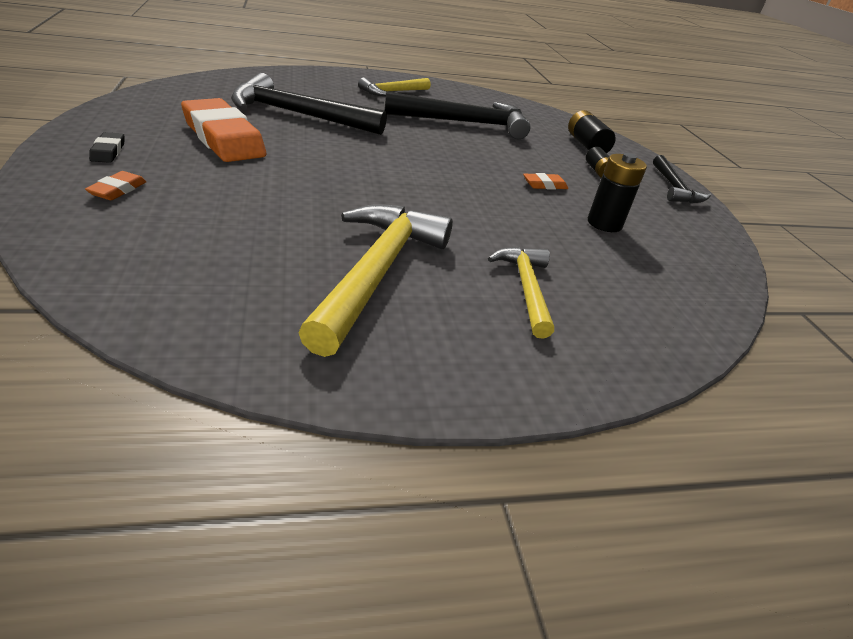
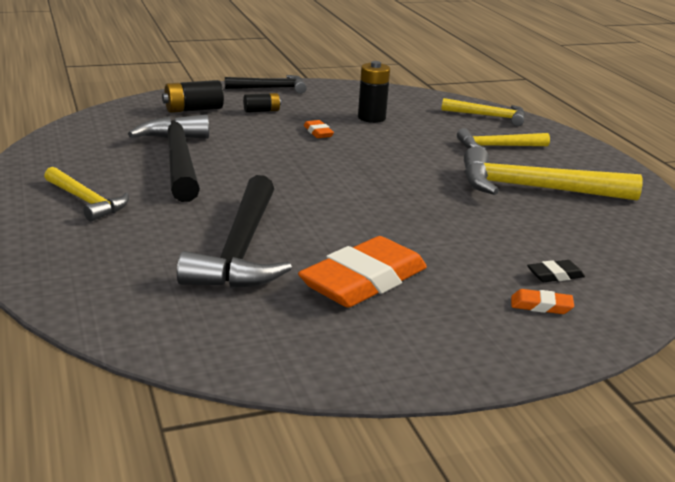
camera: 95 degrees left, 10 degrees down
(108, 151) = (470, 336): black eraser -> black eraser (555, 275)
(658, 320) = (488, 116): none -> yellow hammer

